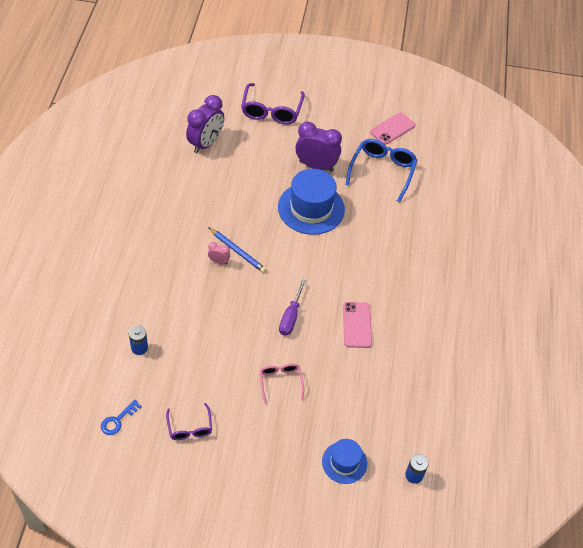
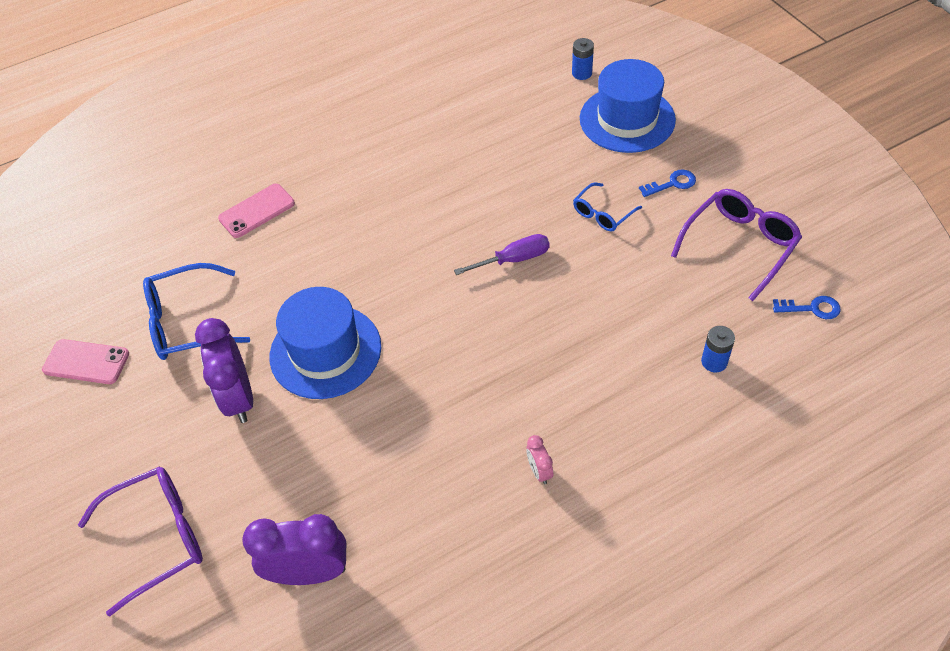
camera: 120 degrees left, 0 degrees up
(190, 427) = (740, 245): purple glasses -> purple glasses, size x1.73
(219, 261) = (510, 382): pink clock -> pink clock (539, 471)
(237, 251) = (474, 375): blue pencil -> none
(267, 437) = (672, 183): none -> blue key
(280, 382) = (602, 214): pink glasses -> blue glasses
(344, 462) = (627, 119): blue hat -> blue hat, size x1.77
(357, 325) = (462, 201): pink phone -> pink phone (256, 211)

